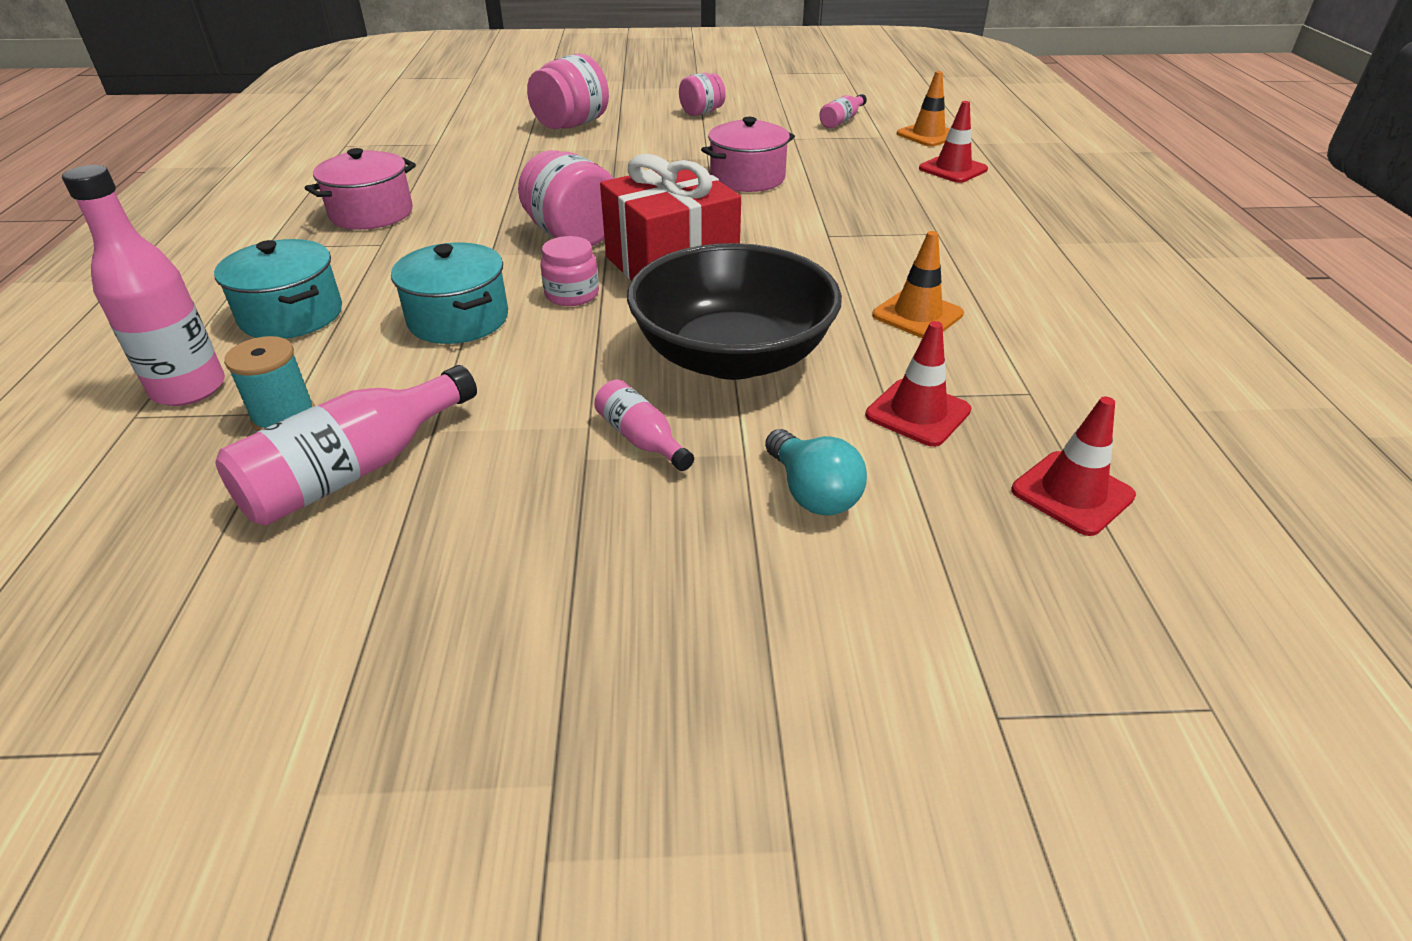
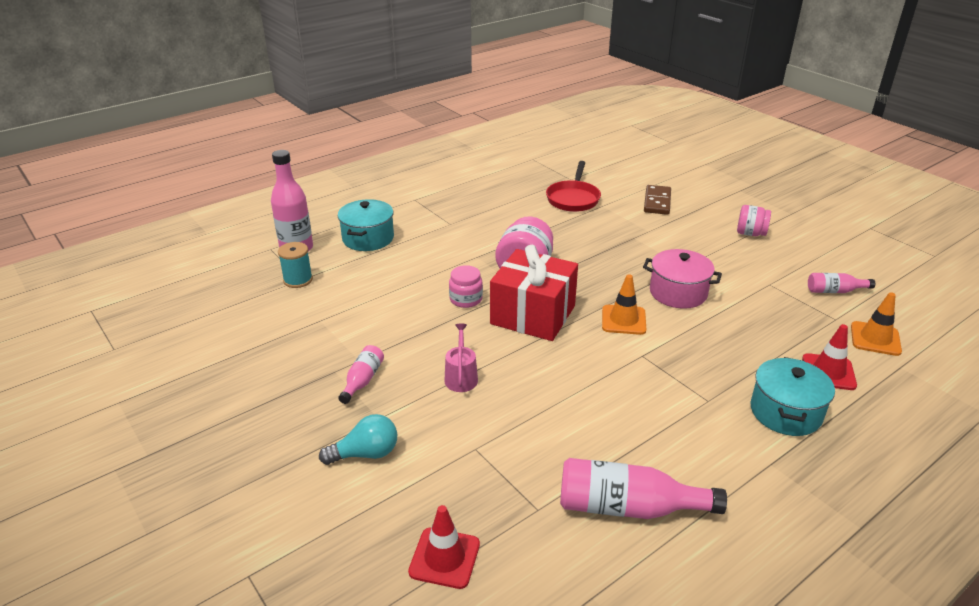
camera: 55 degrees right, 5 degrees down
(355, 470) = (279, 316): pink bottle -> pink bottle (628, 508)
(371, 213) = (475, 205): pink pot -> none
(458, 319) = (409, 280): turquoise pot -> turquoise pot (785, 412)
(479, 157) = (573, 198): none -> red pan
(571, 125) = (657, 202): pink jar -> brown domino
(732, 356) = (461, 377): black bowl -> pink watering can
(812, 492) = (365, 454): turquoise light bulb -> turquoise light bulb turned 135 degrees counterclockwise
(917, 315) = (582, 430): orange traffic cone -> orange traffic cone (623, 320)
(917, 413) = (470, 467): red traffic cone -> none

